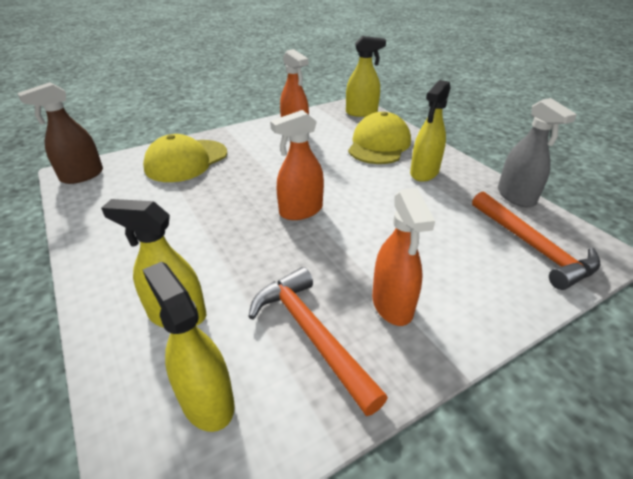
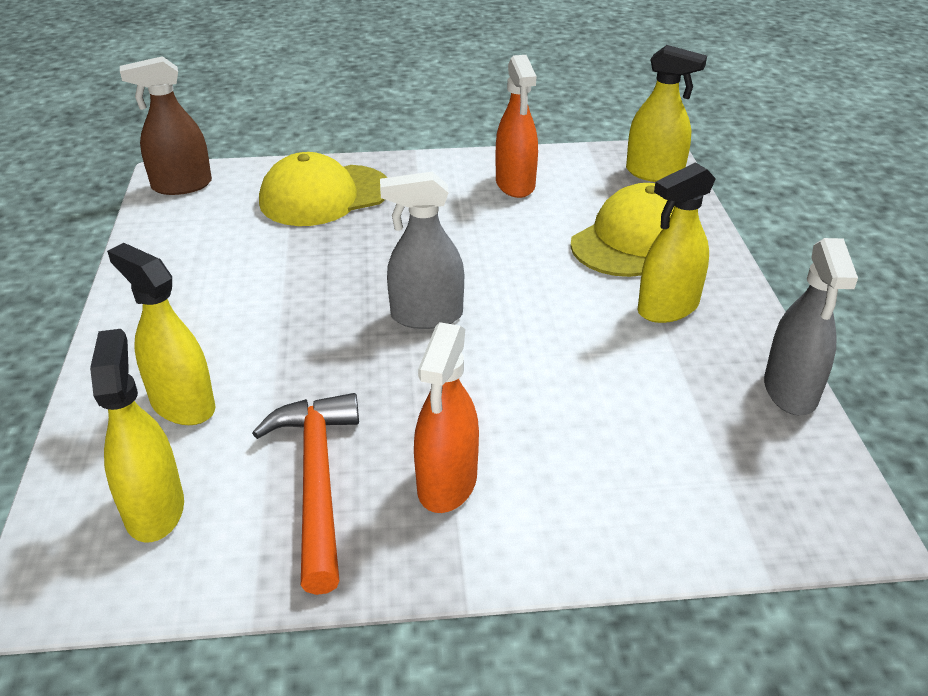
camera: 25 degrees right, 0 degrees up
(301, 211) = (426, 316): orange spray bottle -> grey spray bottle
(532, 247) = (734, 477): orange hammer -> none

